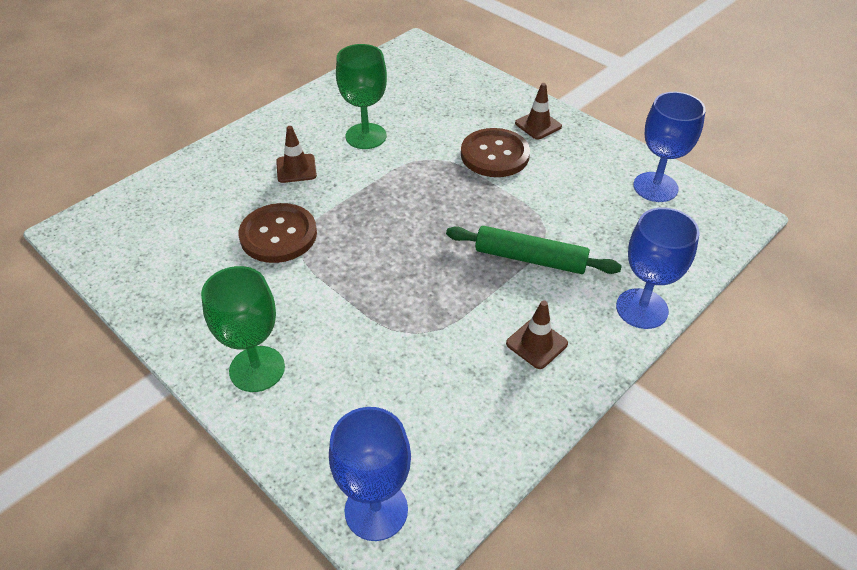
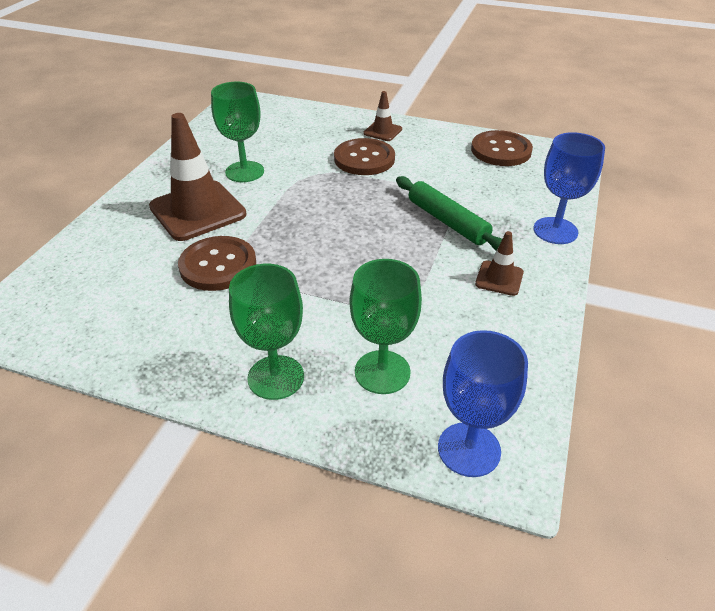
camera: 25 degrees left, 5 degrees down
(296, 169) = (198, 211): brown traffic cone -> brown traffic cone, size x2.07
(351, 401) = (382, 372): none -> green goblet
(530, 258) = (448, 221): green rolling pin -> green rolling pin turned 60 degrees clockwise
(655, 187) = (501, 150): blue goblet -> brown button

